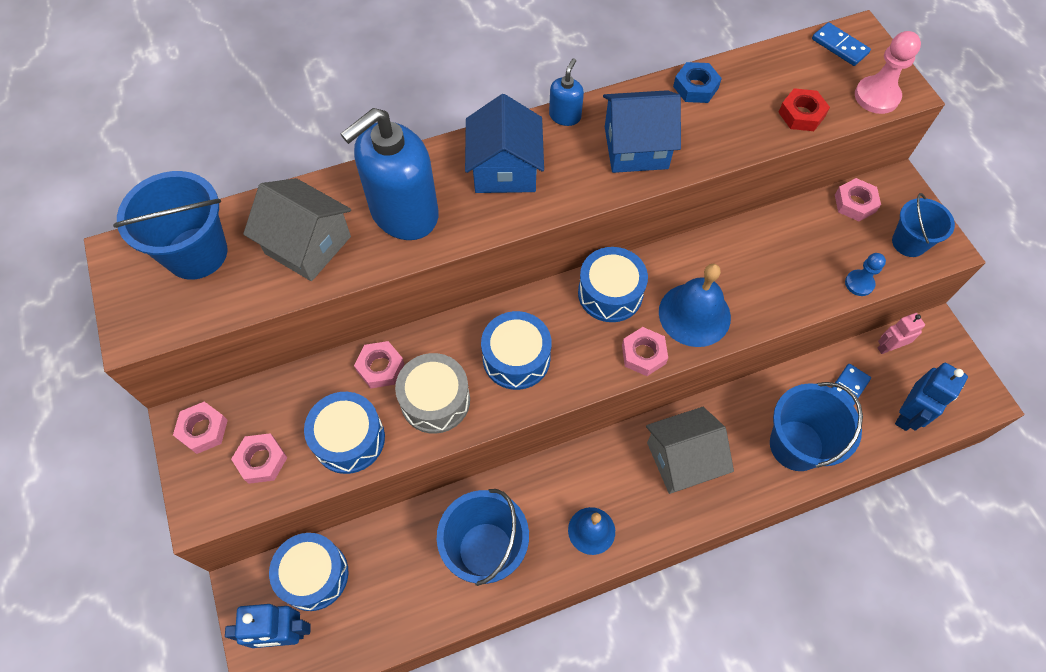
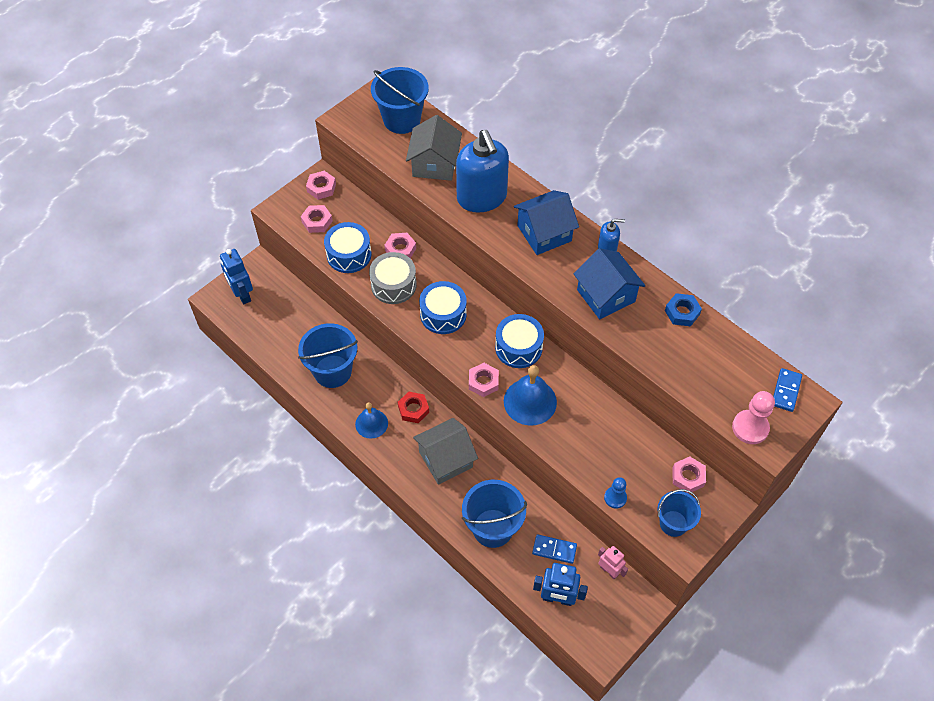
camera: 65 degrees right, 5 degrees down
(314, 575) = (279, 293): blue drum -> none
(404, 213) = (482, 198): blue soap dispenser -> blue soap dispenser turned 135 degrees counterclockwise
(682, 459) = (445, 459): grey house -> grey house turned 75 degrees counterclockwise
(801, 114) = (699, 384): red nut -> red nut (413, 409)

